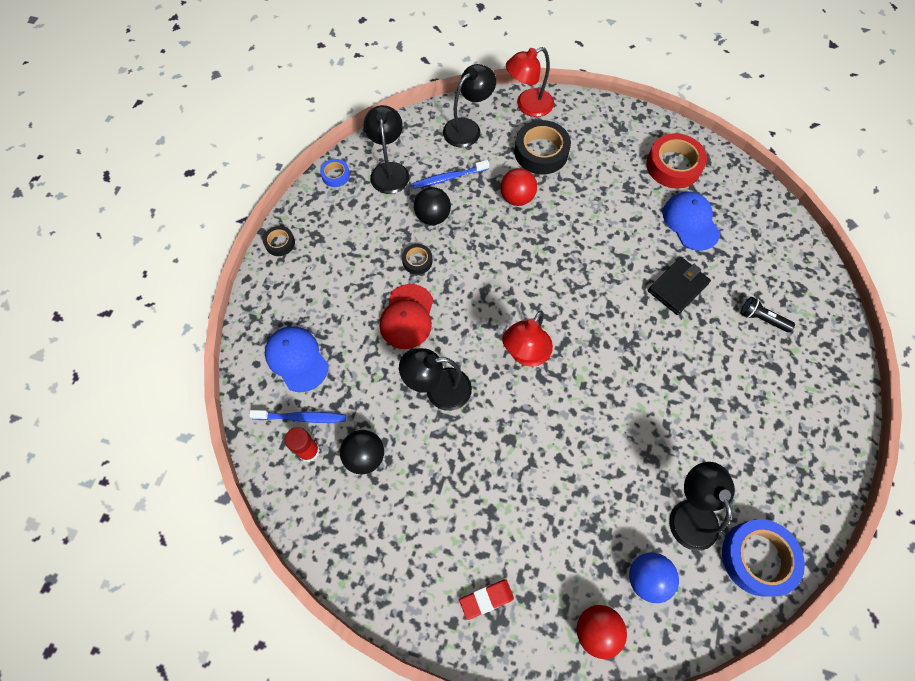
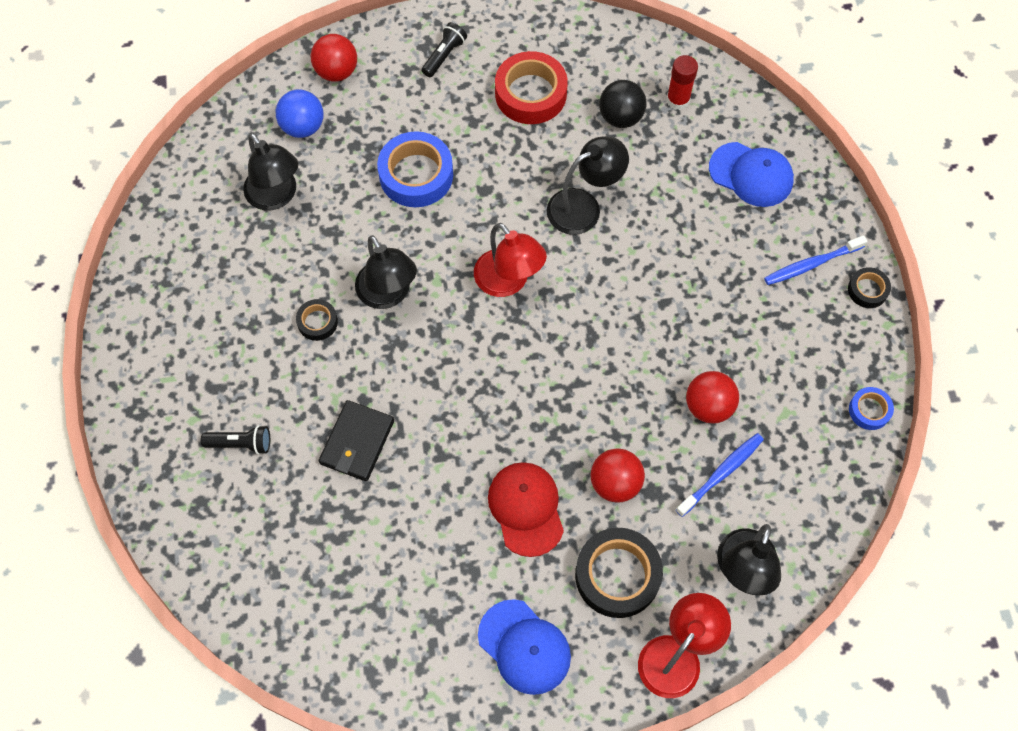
camera: 155 degrees right, 0 degrees up
(301, 417) = (706, 124): blue toothbrush -> blue toothbrush (812, 264)
(389, 171) = (805, 449): black lamp -> black lamp (388, 294)
(407, 316) = (663, 268): red cap -> red cap (526, 509)
(417, 261) = (691, 338): black tape -> black tape (317, 322)
(433, 216) = (708, 406): black ball -> red ball
(486, 599) = (444, 56): red eraser -> black flashlight
(525, 354) = (508, 282): red lamp -> red lamp turned 135 degrees clockwise
(673, 166) = (418, 639): red tape -> red tape (530, 94)
(690, 222) = (366, 549): blue cap -> blue cap (524, 647)
(757, 558) = (200, 184): blue tape -> blue tape (416, 175)

